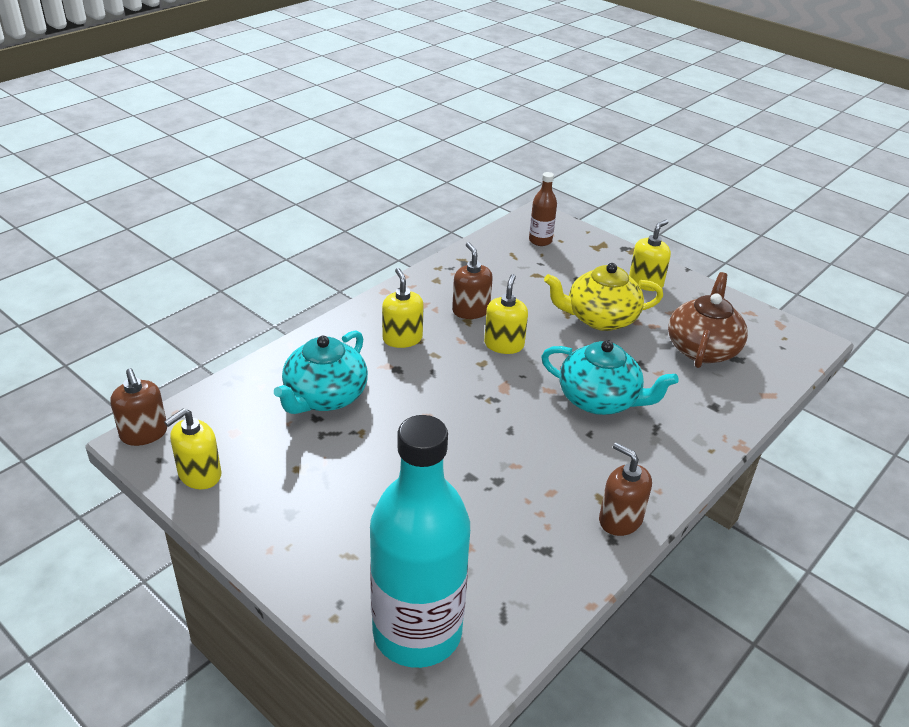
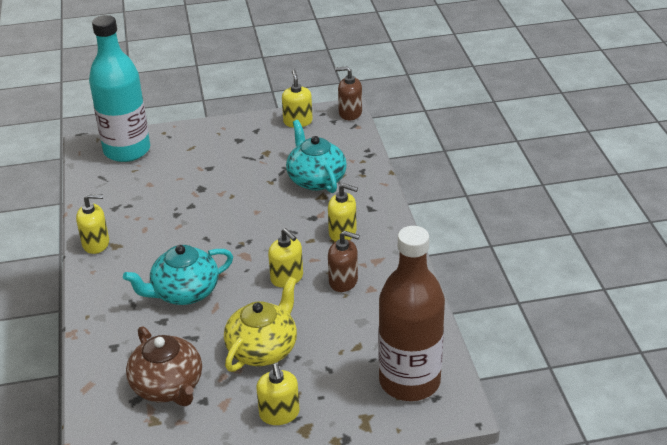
camera: 130 degrees right, 0 degrees up
(540, 241) = (409, 381): brown bottle -> brown bottle, size x2.26
(620, 519) = (96, 244): brown soap dispenser -> yellow soap dispenser

